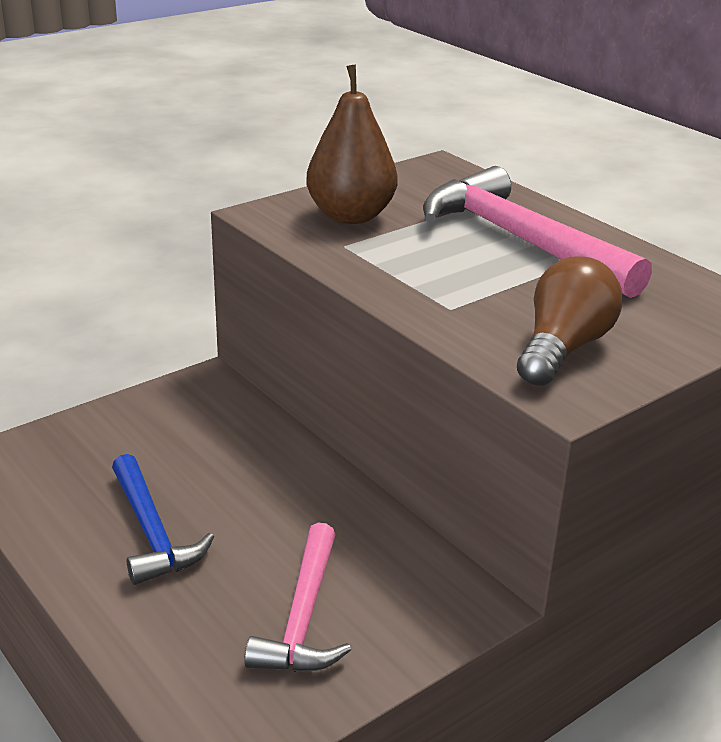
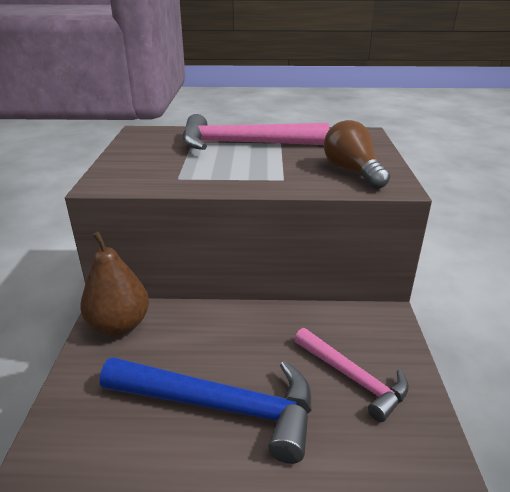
camera: 50 degrees left, 0 degrees up
(152, 532) = (220, 406): blue hammer -> blue hammer, size x1.60
(351, 216) = (150, 165): brown pear -> brown pear (119, 325)

